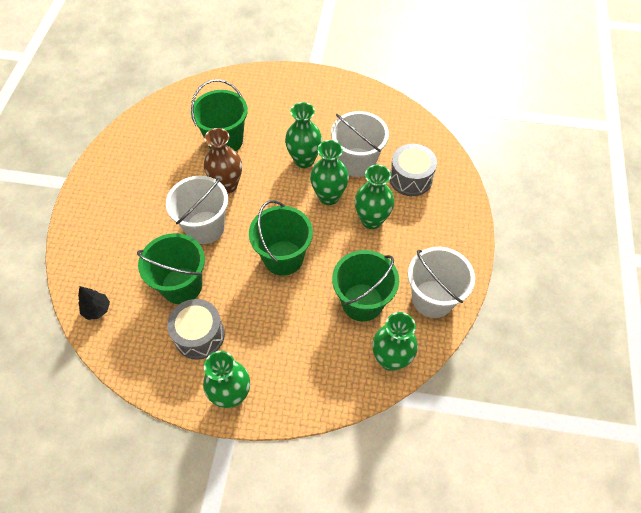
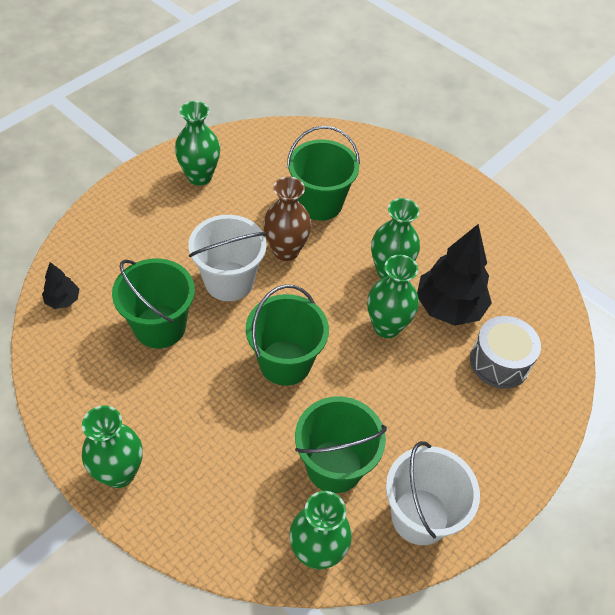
camera: 30 degrees right, 5 degrees down
(199, 335) = (137, 389): grey drum -> none
(357, 162) = (449, 307): white bucket -> black tree
(371, 220) = (416, 382): green vase -> green vase (199, 176)

